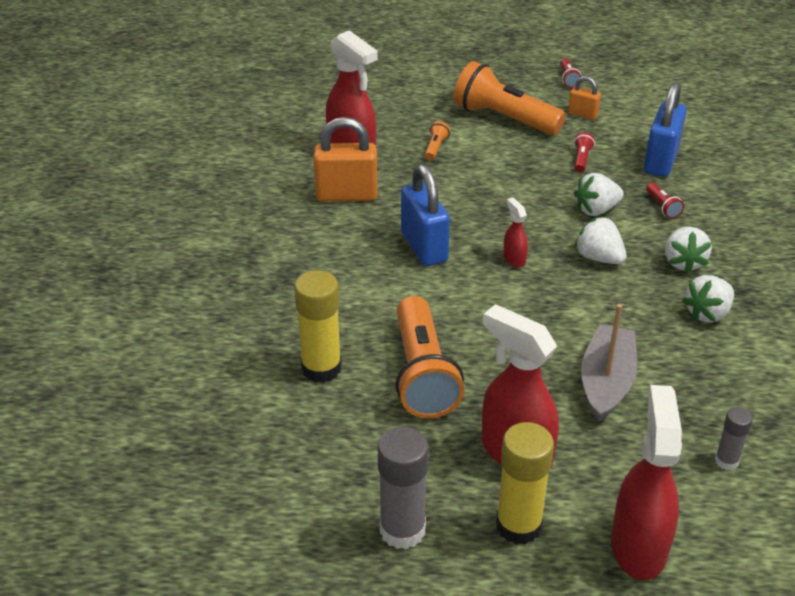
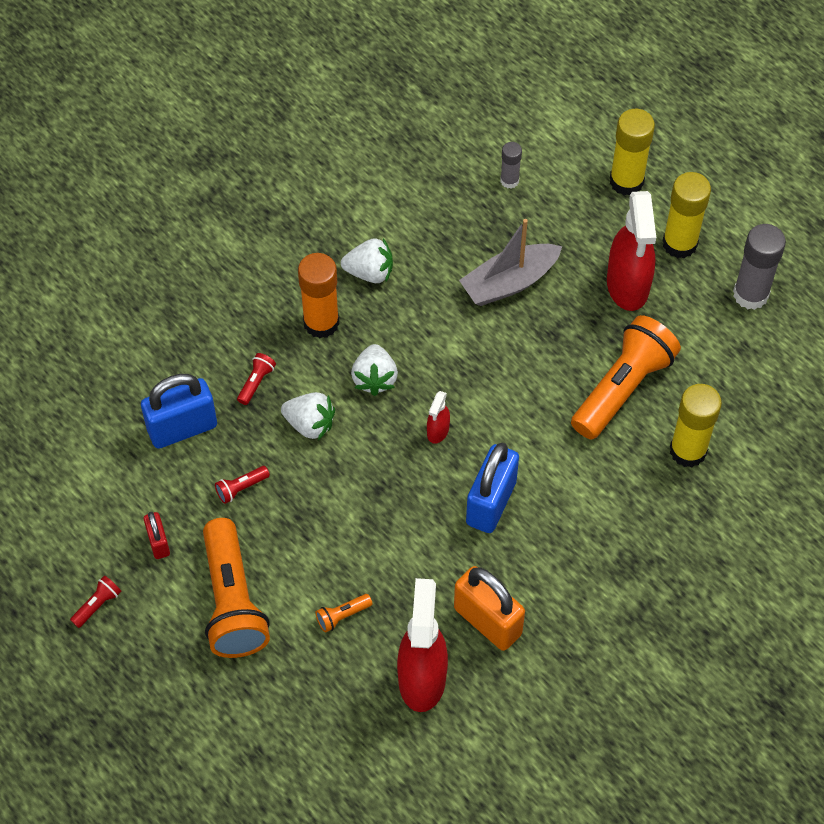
camera: 135 degrees left, 20 degrees up
(582, 114) = (158, 542): orange padlock -> red padlock
(638, 546) = (626, 181): red spray bottle -> yellow glue stick
(683, 262) = (321, 323): white strawberry -> orange glue stick

